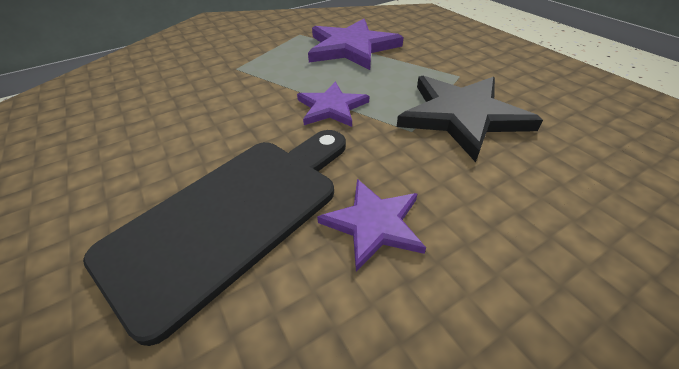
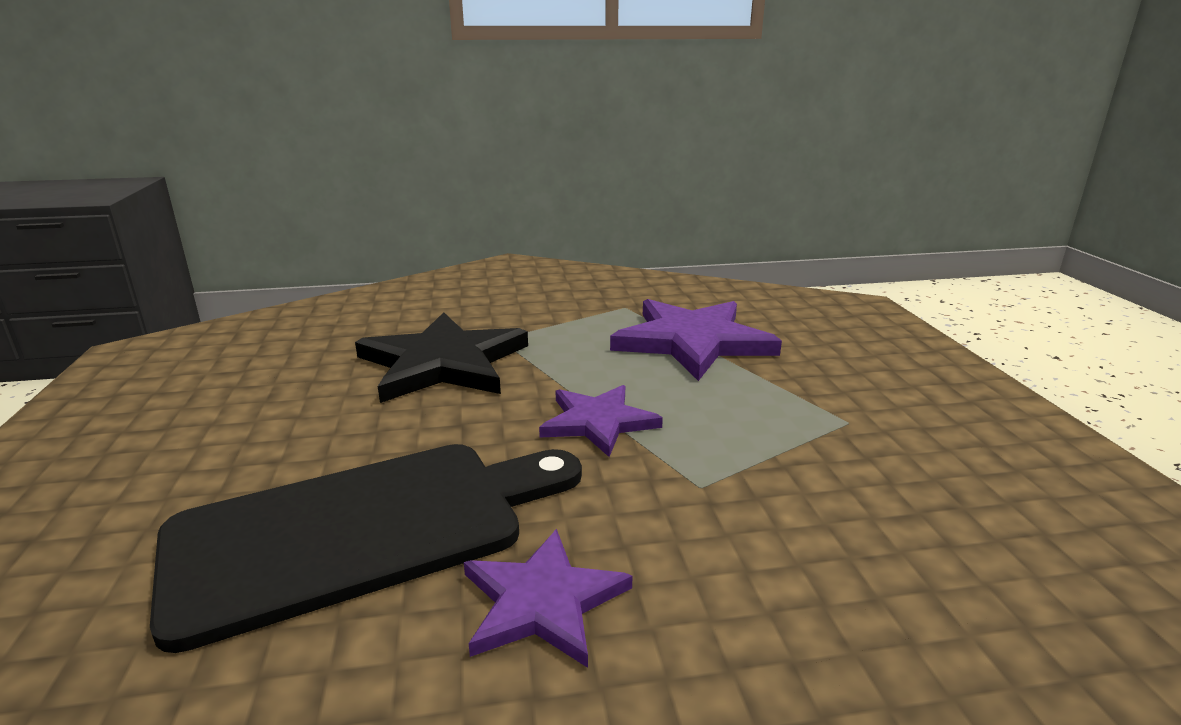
camera: 20 degrees right, 20 degrees down
(462, 116) = (804, 485): black star -> black star (443, 363)

